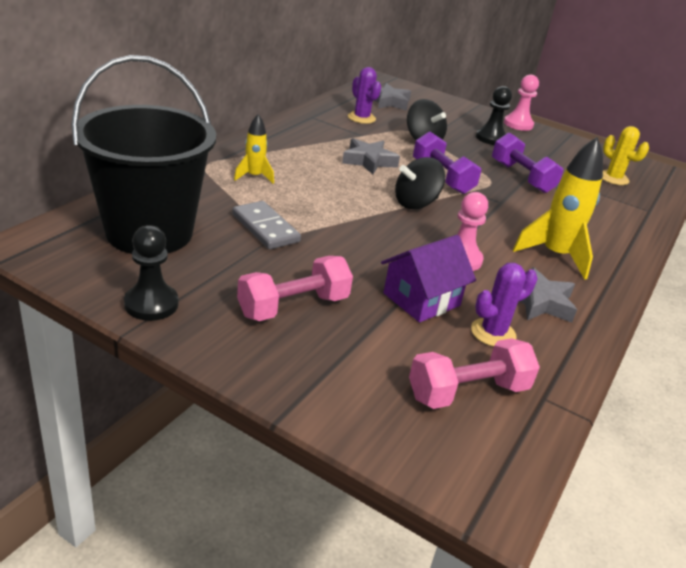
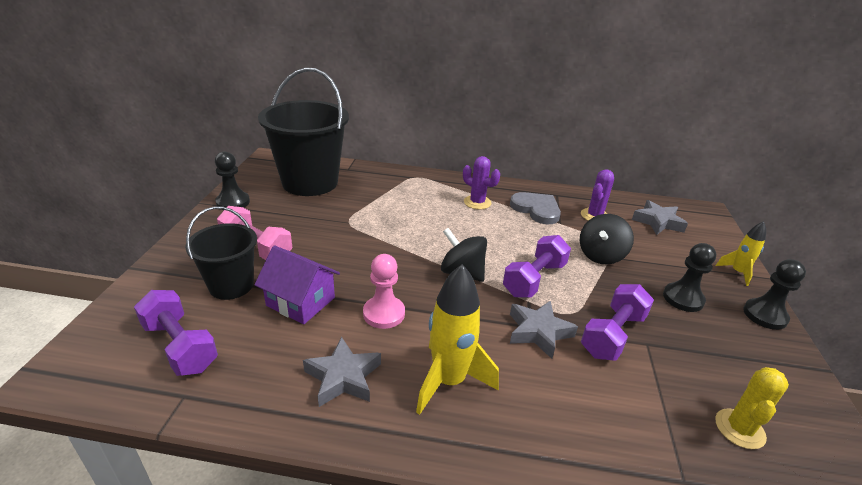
camera: 70 degrees right, 0 degrees up
(254, 176) = (420, 196): yellow rocket -> yellow rocket (737, 272)
(265, 228) = (350, 216): grey domino -> none
(332, 135) = (536, 209): none -> grey heart
(368, 161) = (512, 235): grey star -> grey star (538, 332)
(368, 339) = (231, 285): none -> black bucket
(468, 392) = (180, 346): pink dumbbell -> purple dumbbell
(493, 333) = (271, 350): purple cactus -> purple cactus (477, 202)
(518, 124) = (765, 315): pink pawn -> black pawn

